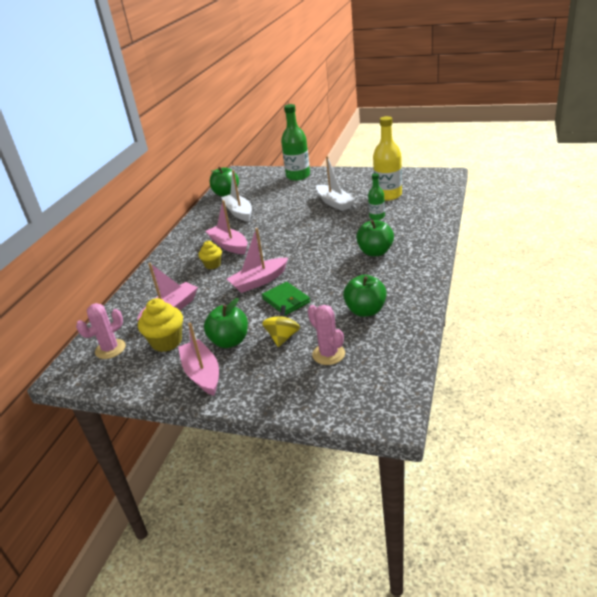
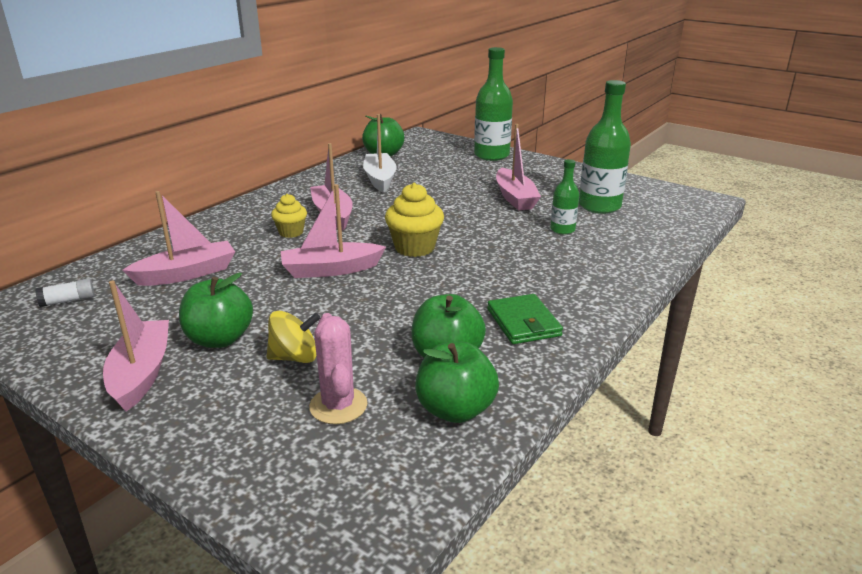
camera: 15 degrees right, 5 degrees down
(110, 349) = (68, 301): pink cactus -> white glue stick
(166, 342) = (141, 313): yellow cupcake -> yellow cupcake (414, 248)
(283, 337) = (295, 357): yellow spinning top -> yellow spinning top turned 45 degrees clockwise
(286, 300) = (344, 306): green wallet -> green wallet (523, 322)
(334, 203) = (515, 198): white boat -> pink boat
(375, 252) = (525, 276): green apple -> green apple (455, 410)
(388, 195) = (599, 206): yellow bottle -> green bottle

